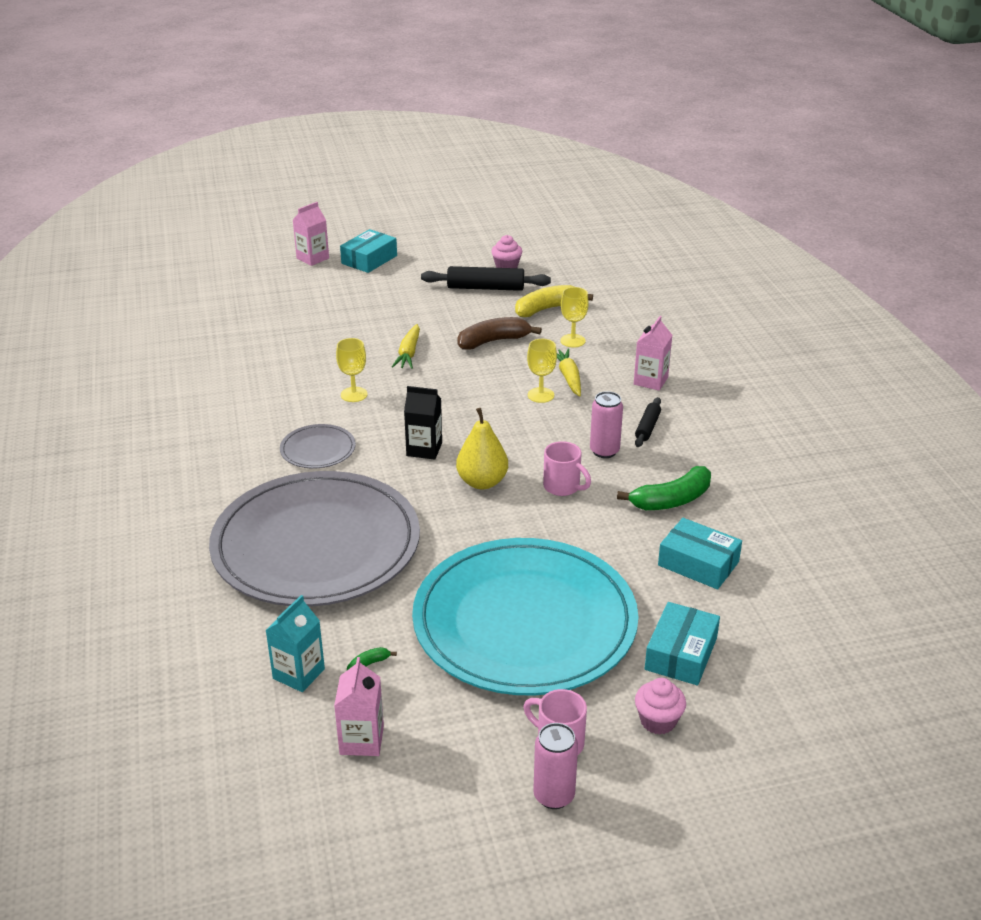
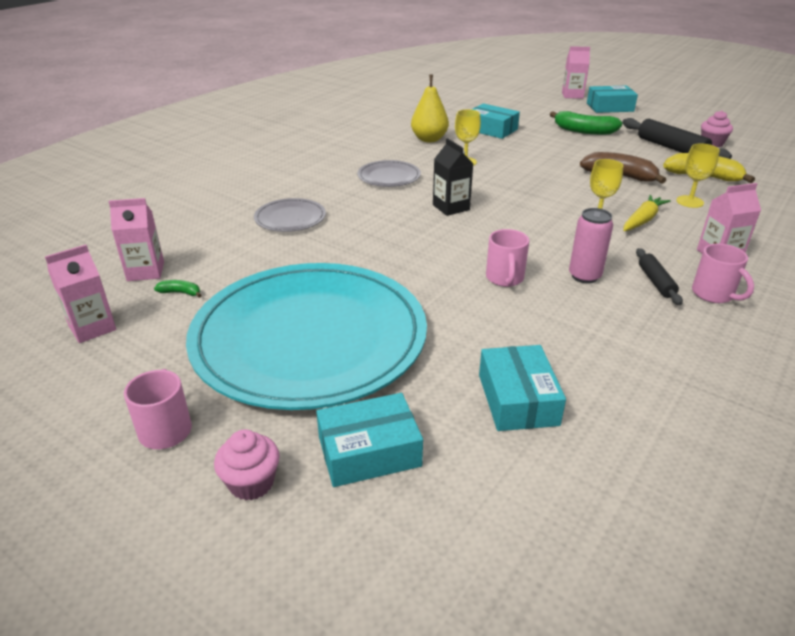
camera: 50 degrees right, 0 degrees up
(298, 674) = (145, 271): turquoise carton -> pink carton
(311, 342) = (491, 129): none -> turquoise box
(316, 544) = (290, 218): grey plate -> grey plate, size x0.40
(409, 353) = (543, 158): yellow carrot -> none
(482, 482) = (452, 243): yellow pear -> yellow pear (429, 139)
(554, 796) = (89, 461): pink can -> none
(647, 427) = (656, 282): black rolling pin -> black rolling pin turned 75 degrees counterclockwise
(671, 500) = (582, 340): green banana -> green banana (584, 131)
(688, 416) = (714, 294): none -> pink mug

